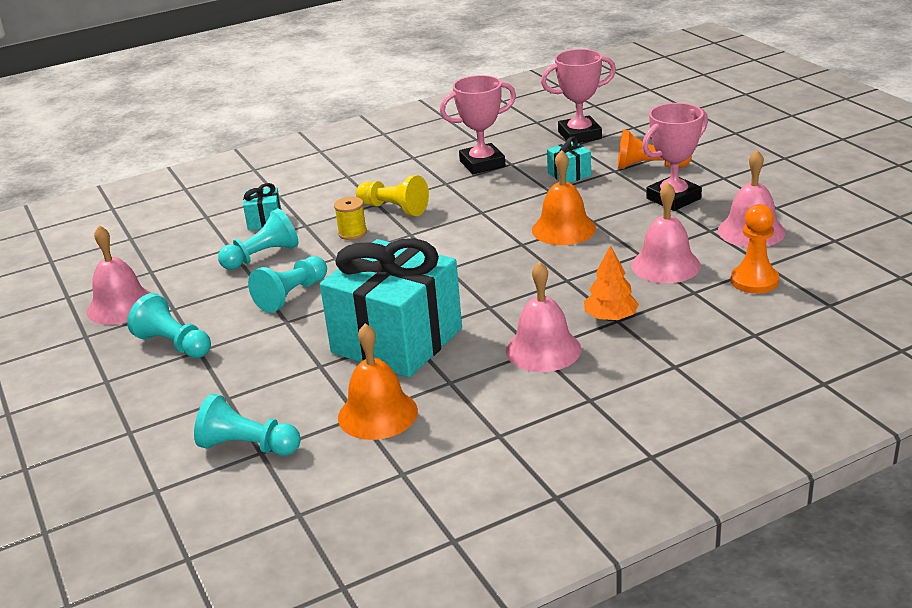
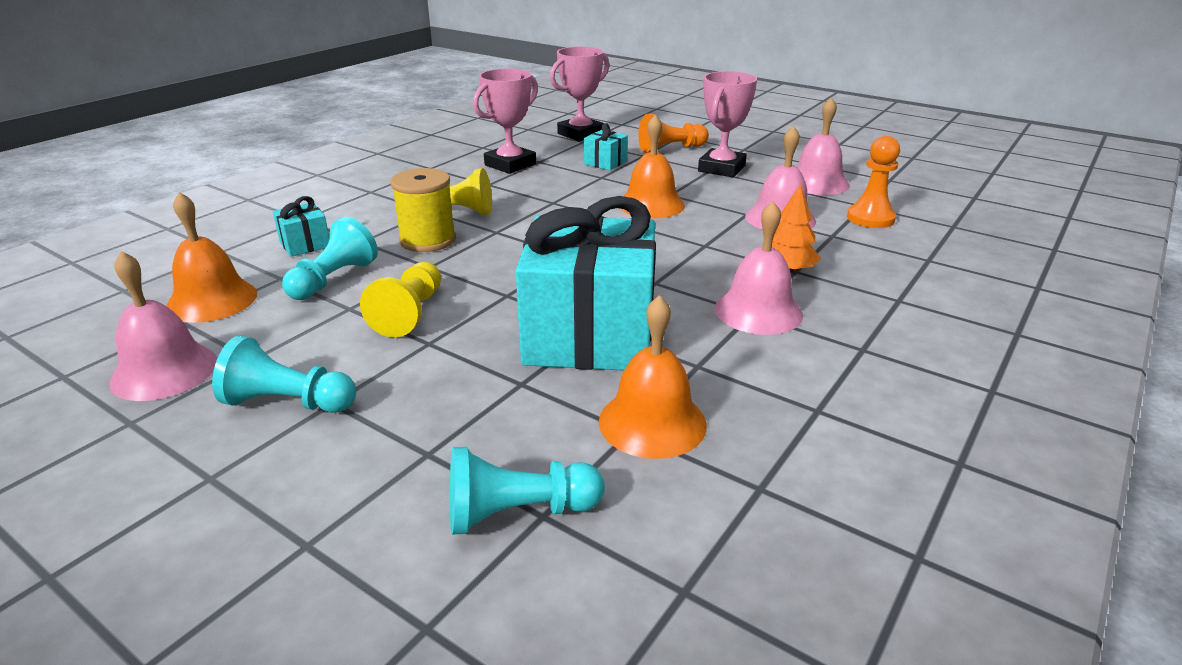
camera: 30 degrees left, 0 degrees up
(177, 258) = (212, 300): none -> orange bell
(292, 295) = (410, 313): turquoise pawn -> yellow pawn
(352, 233) = (427, 240): yellow spool -> yellow spool, size x1.64

